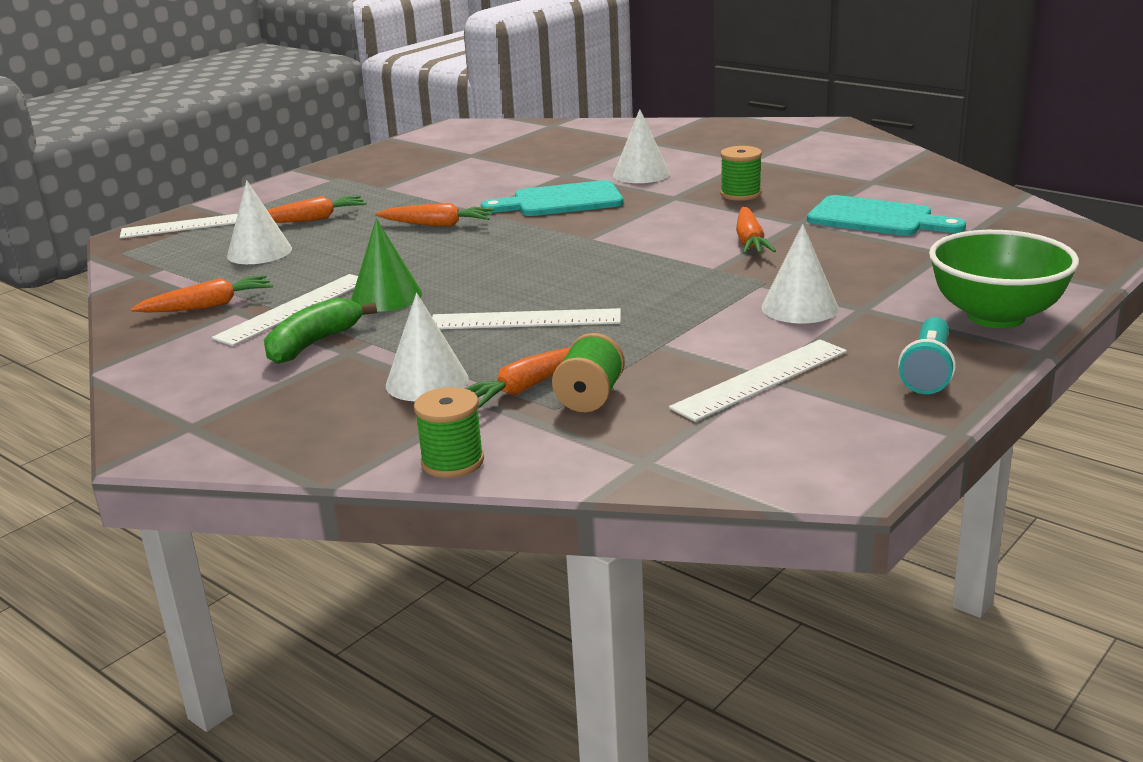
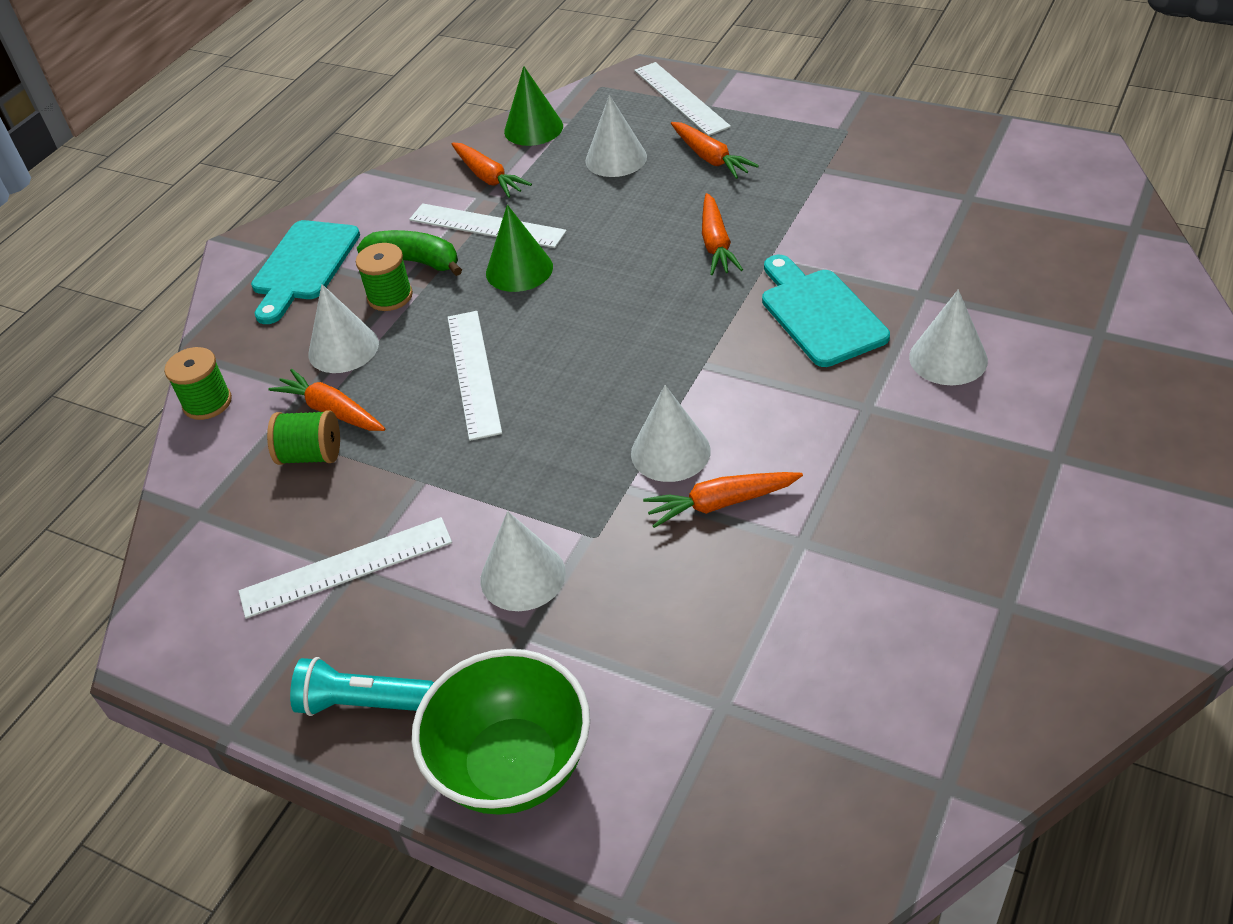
camera: 80 degrees right, 20 degrees up
(150, 283) = (533, 128): none -> green cone
(684, 253) = (670, 452): none -> white cone
(740, 194) = (897, 467): green spool -> green spool (390, 296)
(760, 379) = (346, 567): white ruler -> white ruler turned 60 degrees counterclockwise
(876, 218) = (840, 622): turquoise cutting board -> turquoise cutting board (304, 266)

